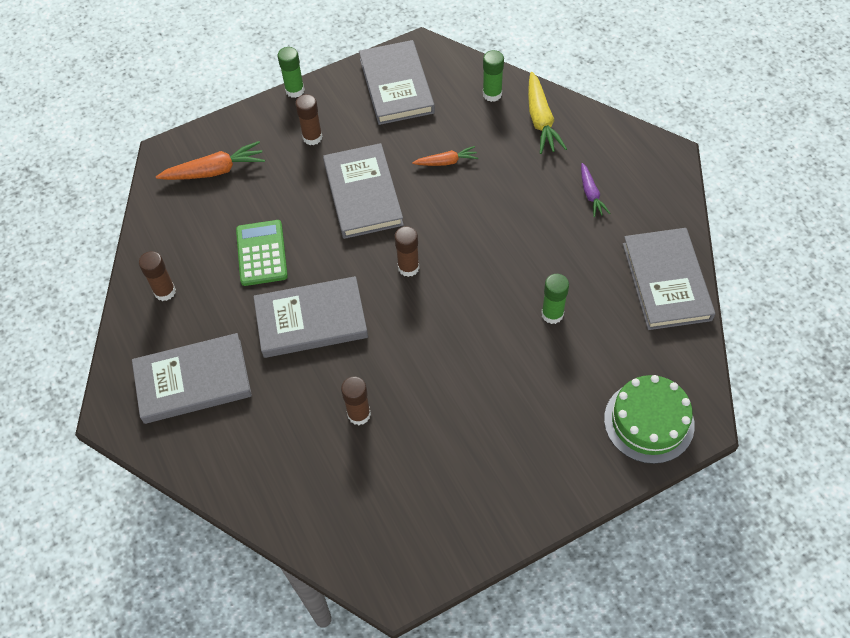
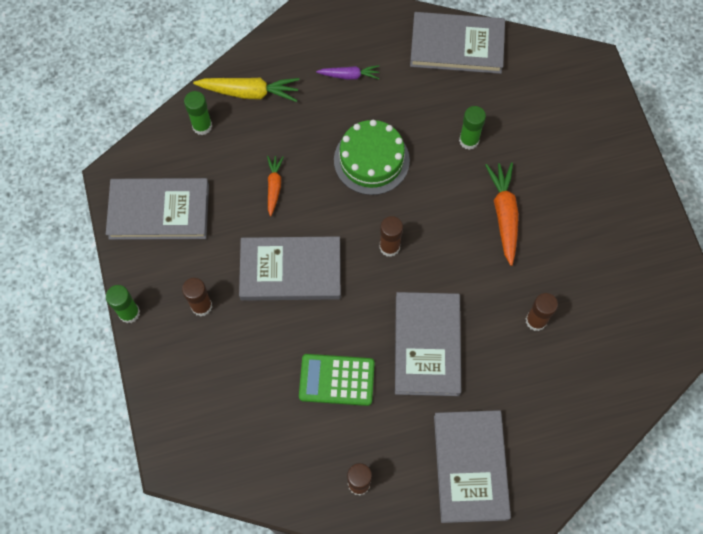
camera: 80 degrees left, 10 degrees up
(214, 171) = (215, 413): orange carrot -> orange carrot (504, 215)
(649, 422) = (585, 98): green cake -> green cake (371, 160)

